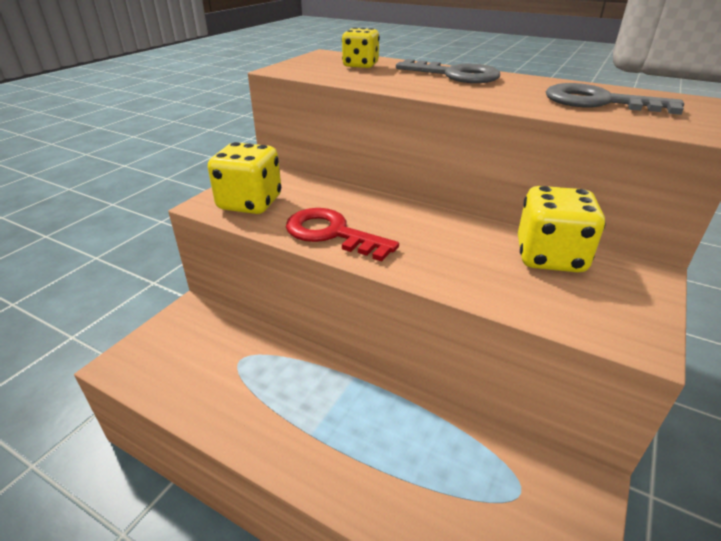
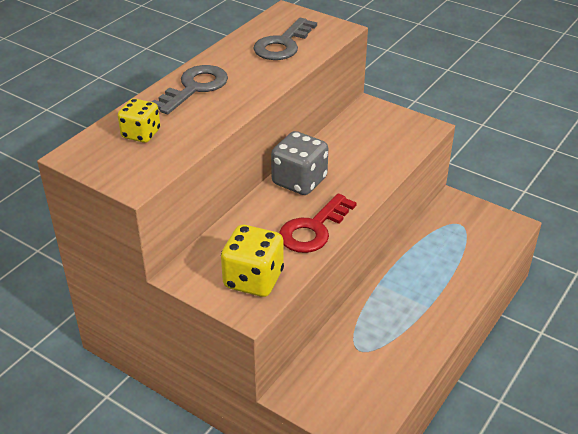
camera: 85 degrees left, 5 degrees up
(423, 221) = (299, 181): none -> grey dice
(550, 257) = (352, 136): yellow dice -> none

